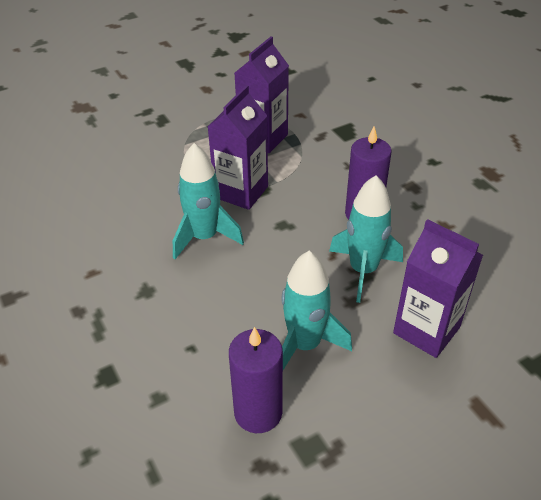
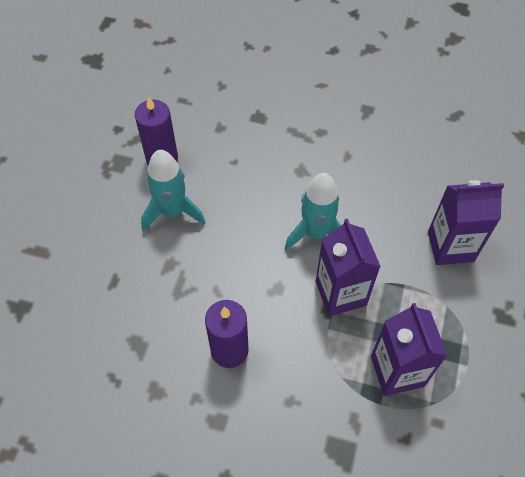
camera: 135 degrees right, 15 degrees up
(363, 270) = (184, 294): turquoise rocket -> none
(426, 330) = (106, 279): purple carton -> purple carton (450, 246)

